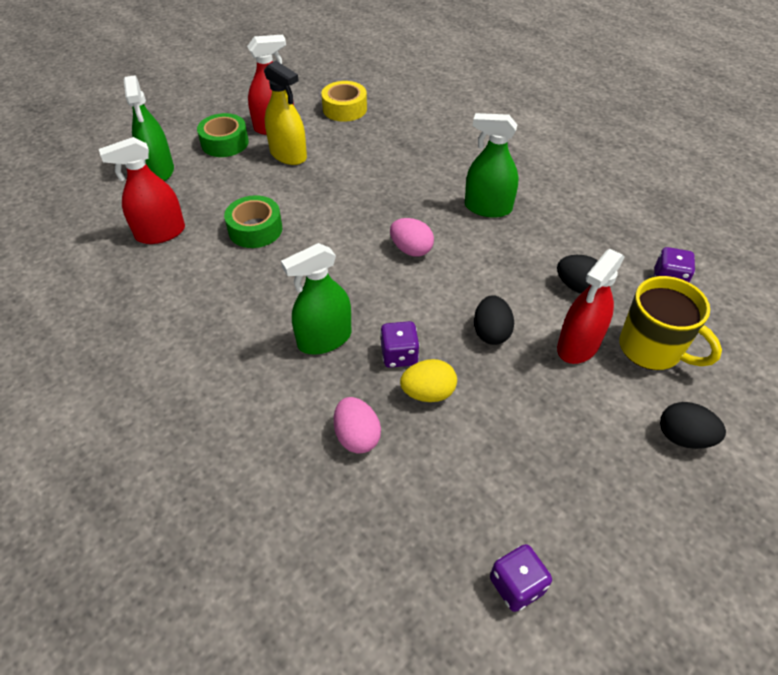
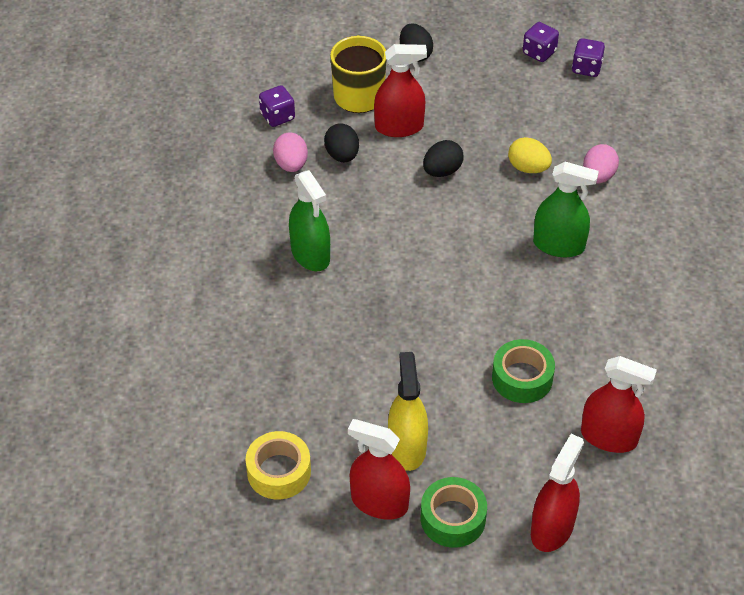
camera: 135 degrees left, 0 degrees up
(159, 170) = (552, 528): green spray bottle -> red spray bottle
(399, 355) = (520, 200): purple dice -> purple dice (539, 52)
(411, 250) = (418, 265): pink egg -> pink egg (291, 165)

